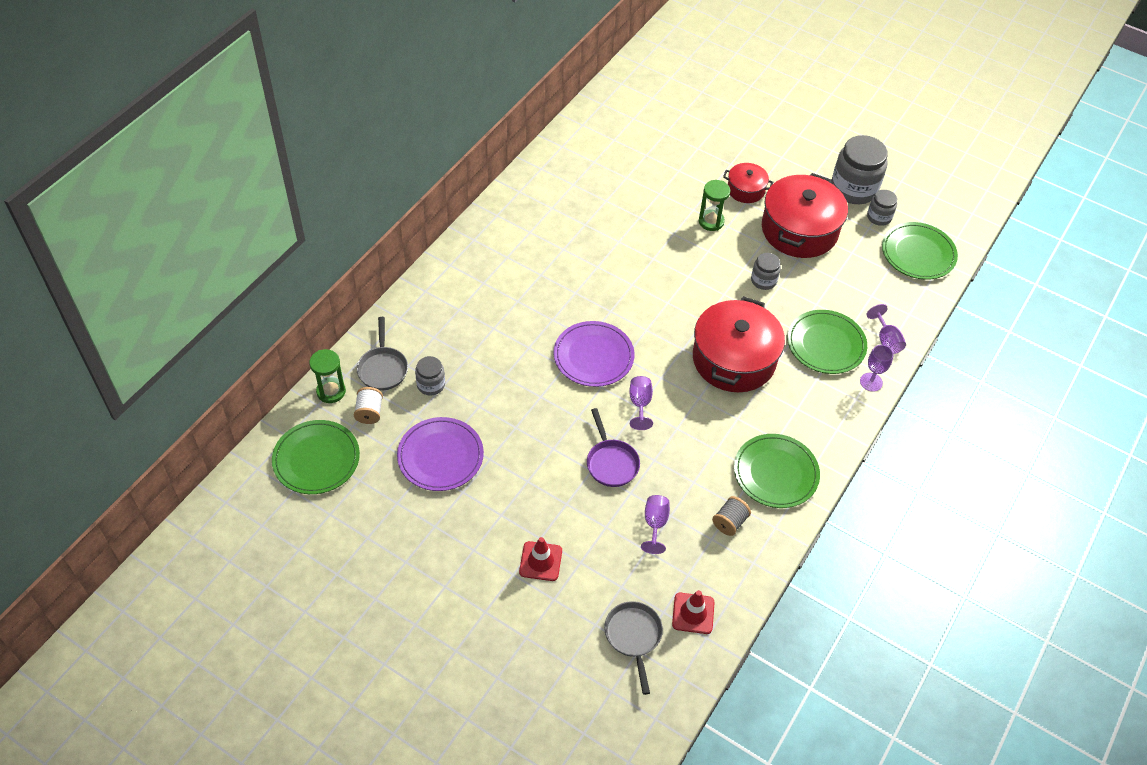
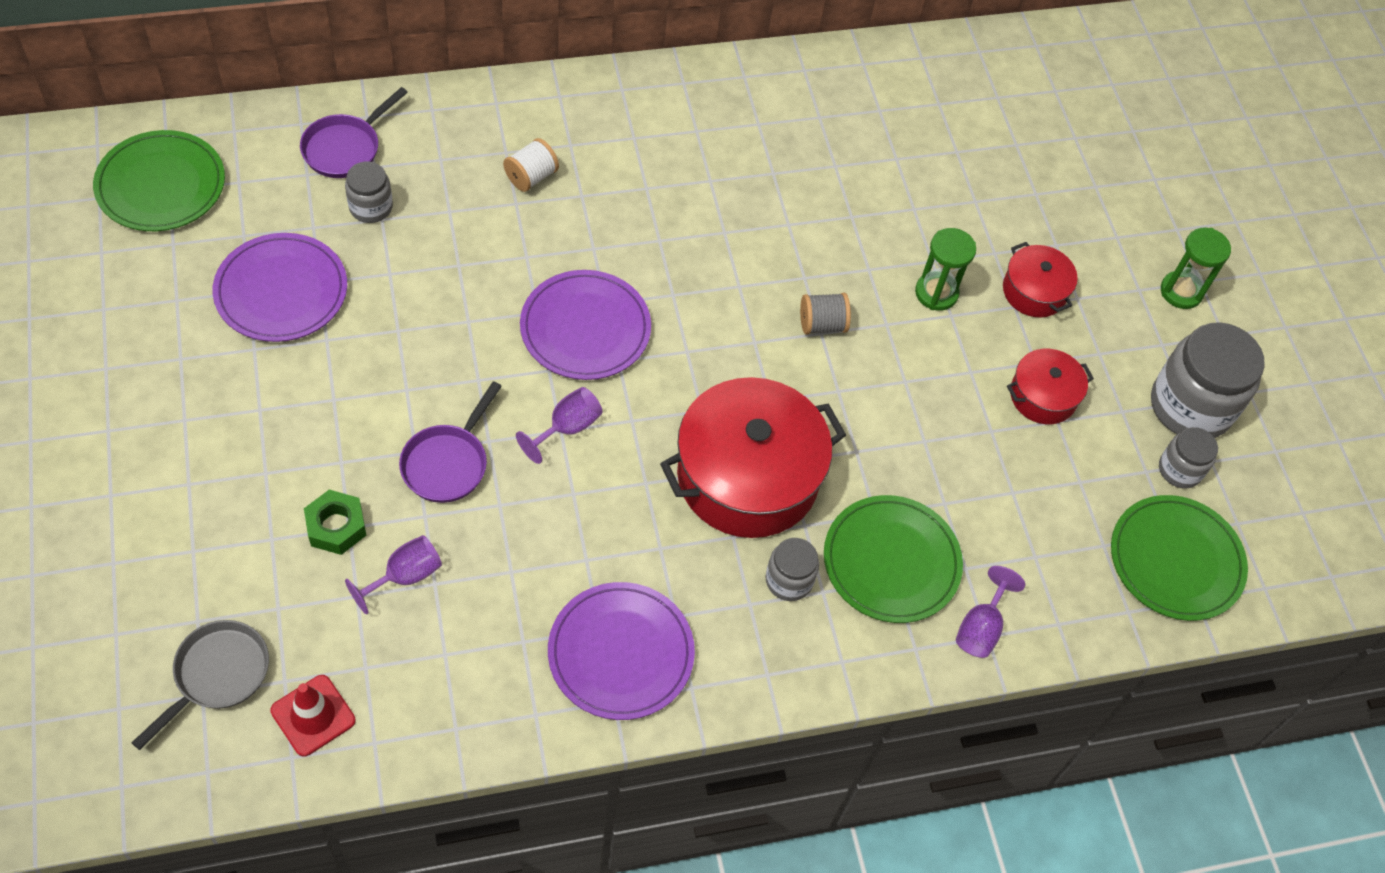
camera: 40 degrees right, 5 degrees up
(331, 391) = (264, 128): green hourglass -> green hourglass (1181, 292)
(369, 412) = (272, 182): white spool -> white spool (531, 177)
(383, 368) = (345, 148): grey pan -> purple pan
(540, 561) = (233, 497): red traffic cone -> none
(600, 531) = (336, 527): none -> green nut
(729, 522) = (490, 656): grey spool -> grey spool (822, 324)
(763, 280) = (911, 417): grey jar -> grey jar (789, 580)
(775, 473) = (621, 653): green plate -> purple plate
(799, 230) = (1043, 396): red pot -> red pot, size x0.50
(871, 382) = (890, 659): purple goblet -> none

